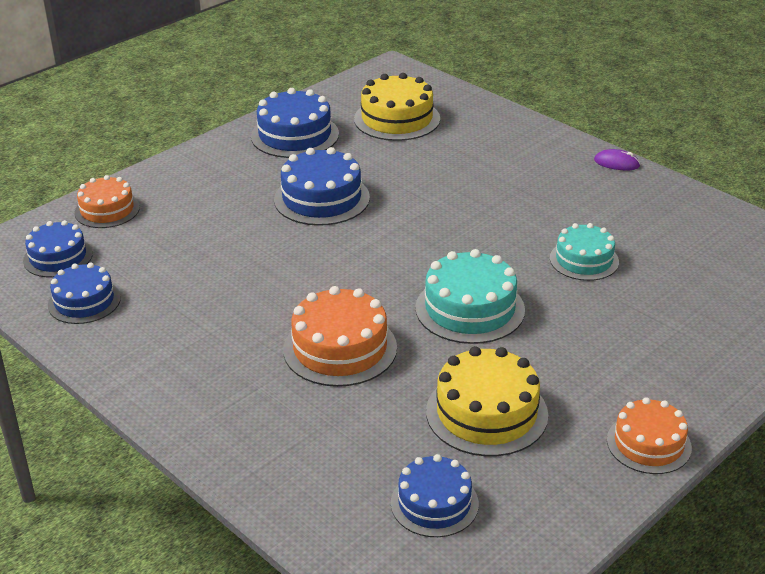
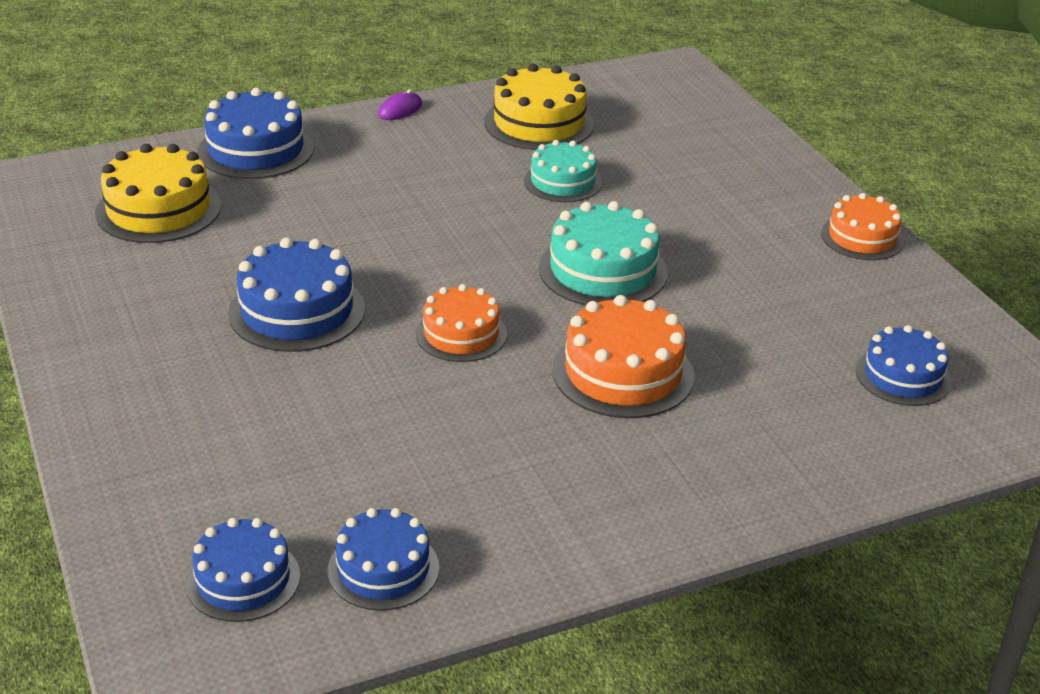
camera: 70 degrees left, 0 degrees up
(107, 210) = (151, 506): orange cake -> orange cake (461, 334)
(295, 135) = (114, 294): blue cake -> blue cake (256, 150)
(486, 413) = (781, 309): yellow cake -> yellow cake (539, 123)

